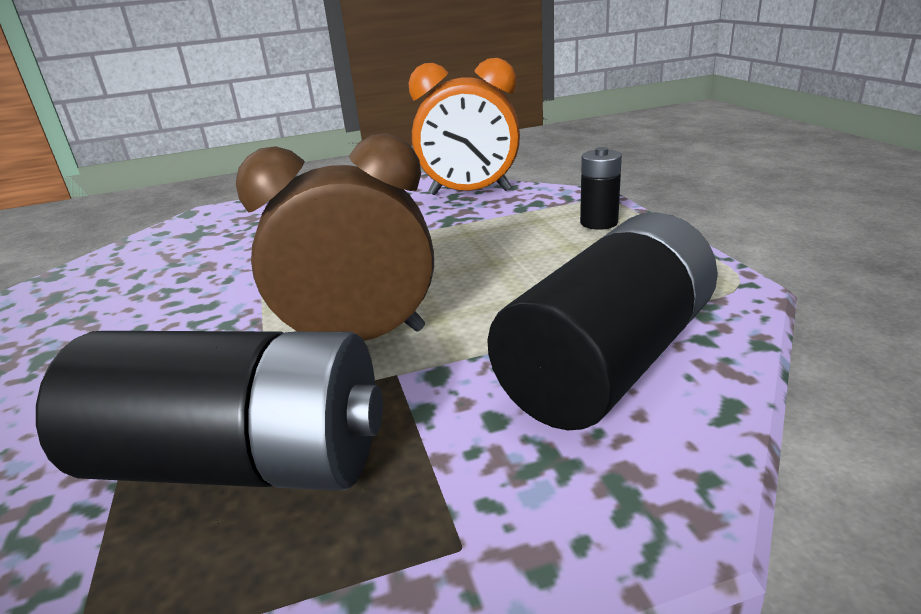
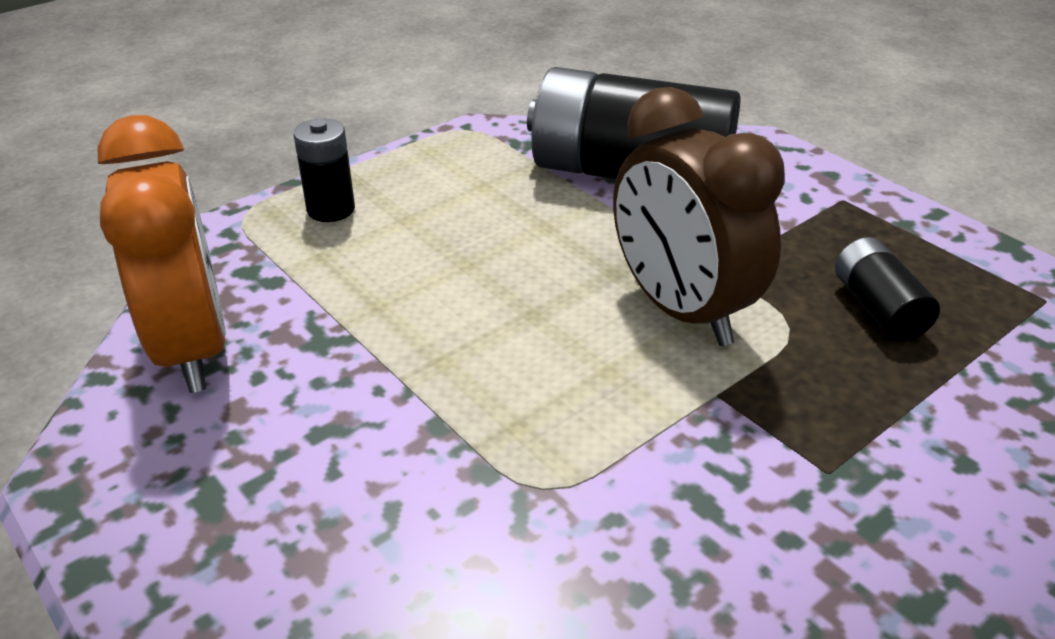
camera: 115 degrees left, 10 degrees up
(242, 462) = (878, 308): black battery -> black battery, size x0.46

